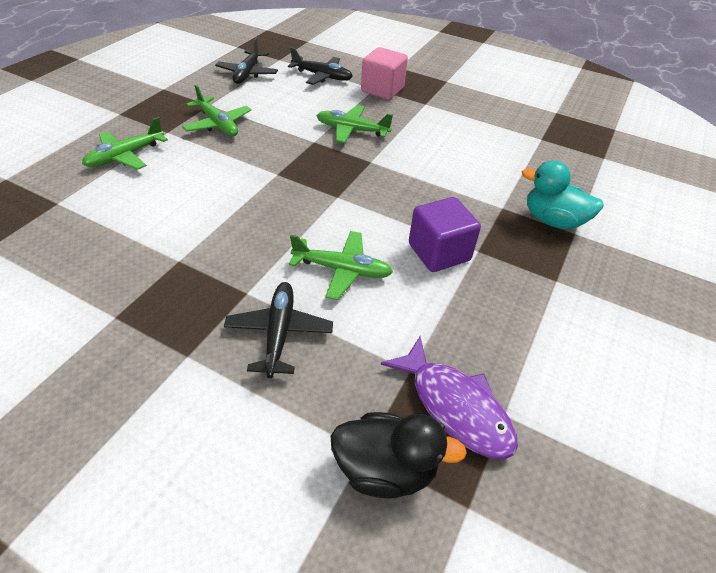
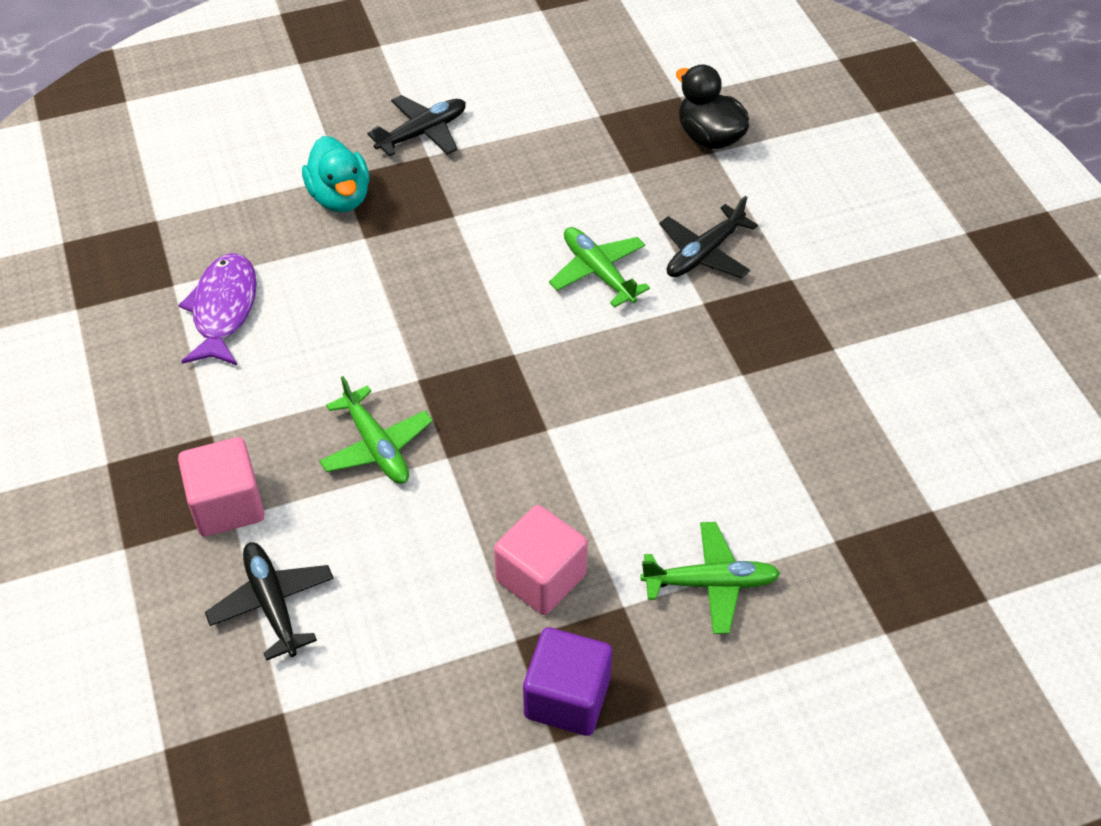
camera: 135 degrees left, 5 degrees up
(218, 124) = (541, 577): green plane -> pink cube
(247, 73) = (381, 697): black plane -> black plane (422, 133)
(439, 252) = (491, 235): purple cube -> purple cube (567, 698)
(455, 407) = (626, 137): purple fish -> purple fish (224, 309)

